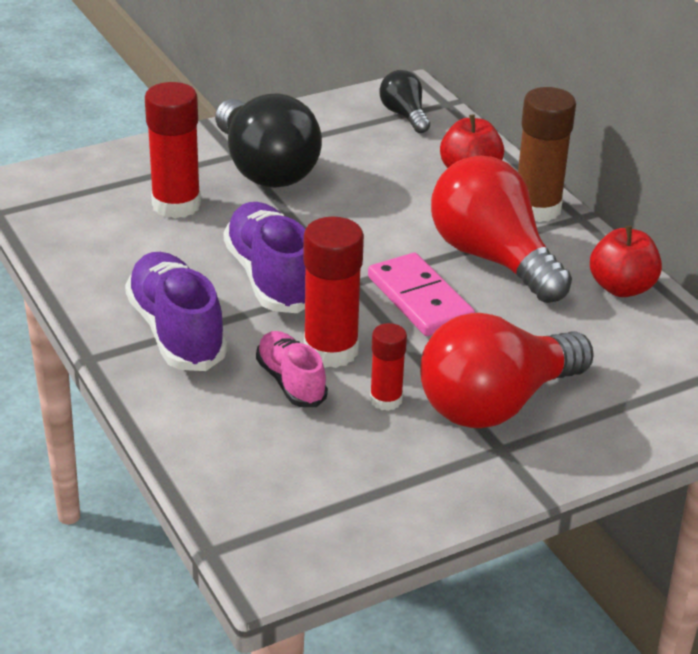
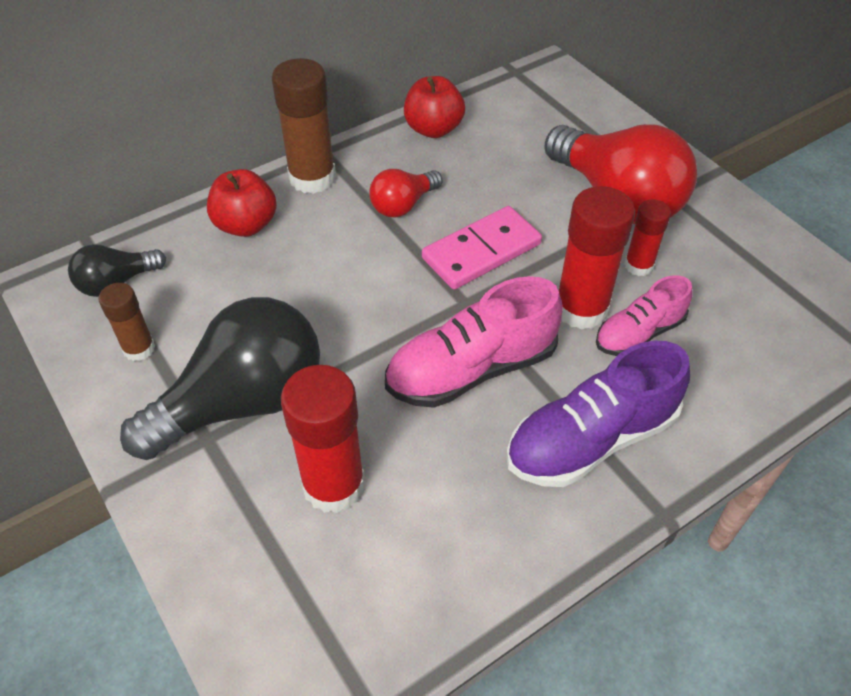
camera: 95 degrees left, 15 degrees up
(270, 277) = (471, 369): purple shoe -> pink shoe
(330, 126) = (139, 348): none -> brown glue stick
(492, 258) = (403, 205): red light bulb -> red light bulb, size x0.50

